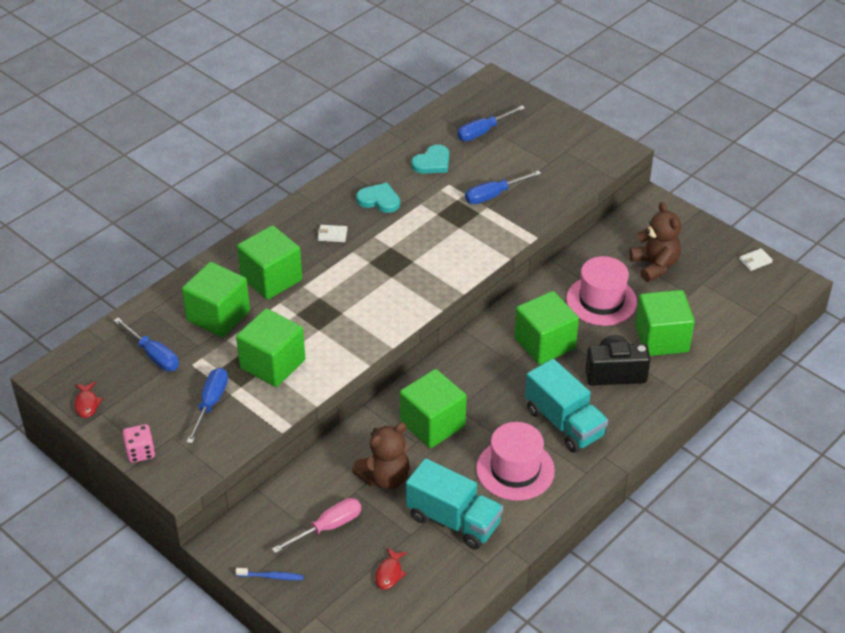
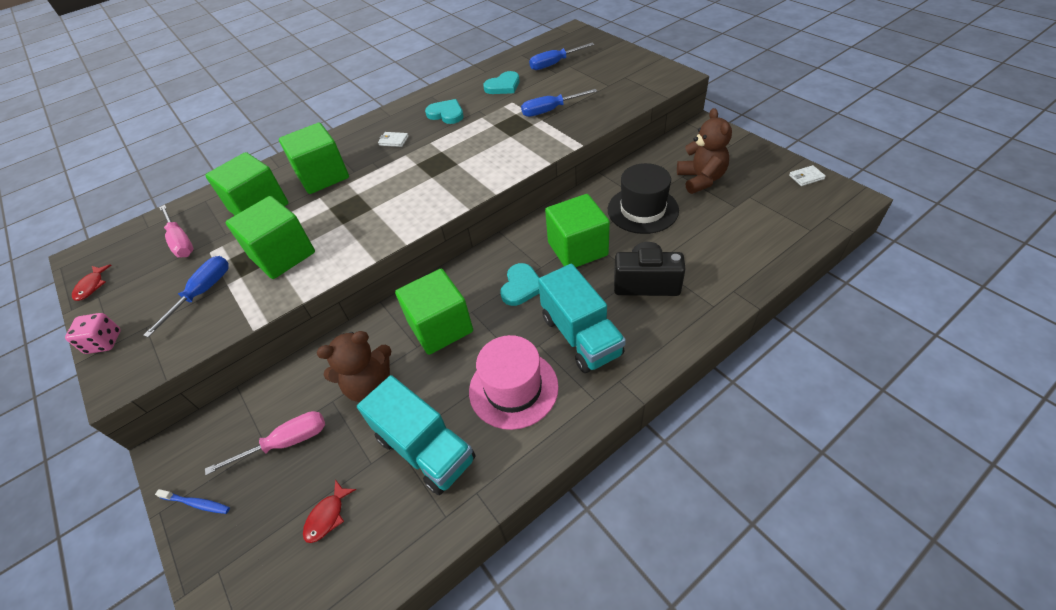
camera: 15 degrees right, 5 degrees up
(154, 355) = (181, 241): blue screwdriver -> pink screwdriver
(499, 382) = (521, 286): none -> turquoise heart
(601, 300) = (642, 210): pink hat -> black hat
(661, 339) = (701, 249): green cube -> none

